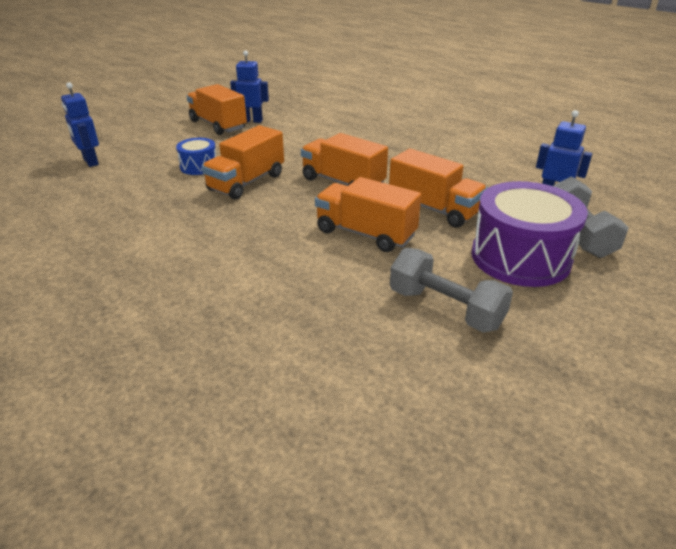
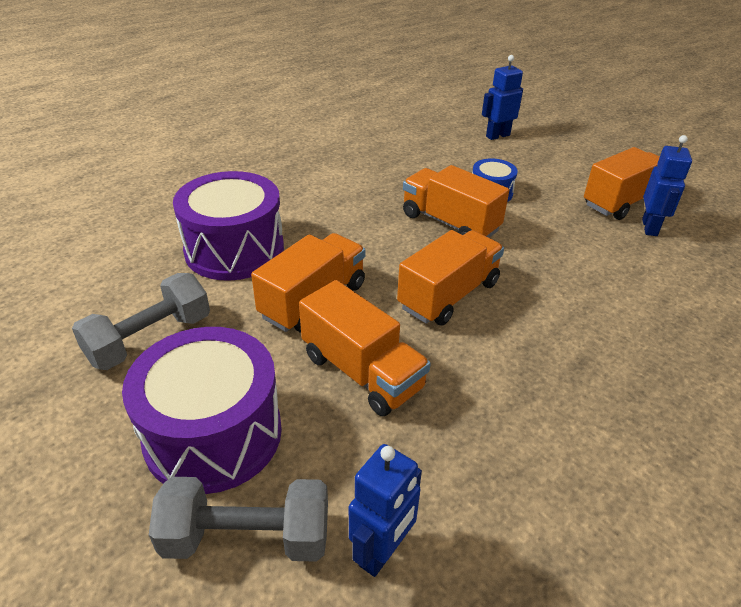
camera: 95 degrees right, 5 degrees up
(298, 285) = (234, 249): none -> purple drum
(434, 209) = (362, 372): orange truck -> orange truck turned 90 degrees counterclockwise

